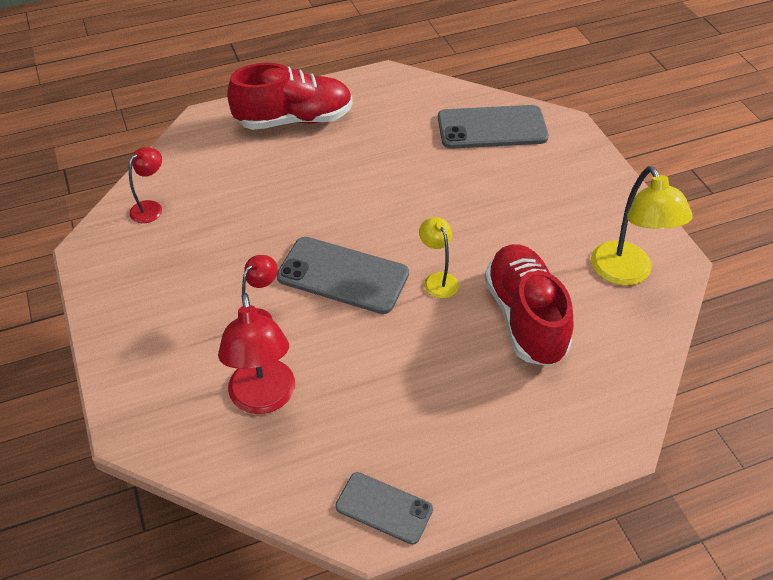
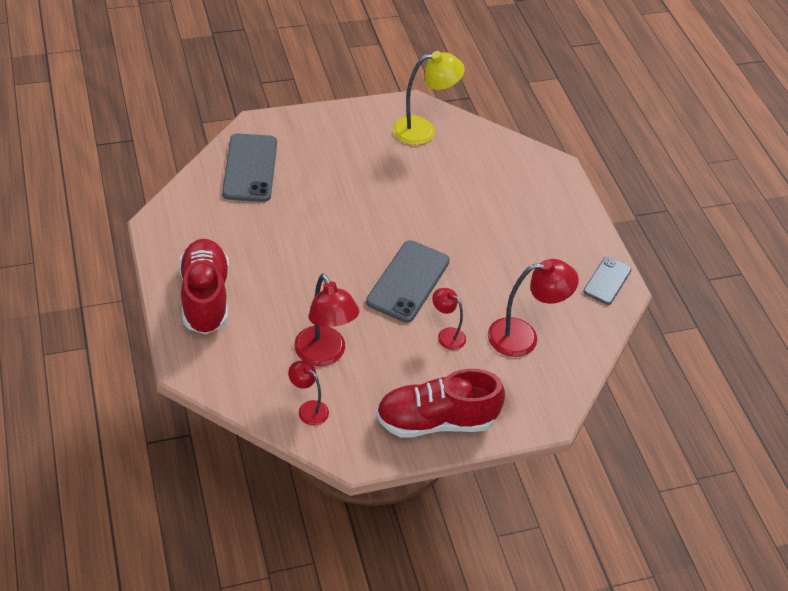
camera: 90 degrees left, 0 degrees up
(223, 212) = (324, 355): none -> red lamp
(437, 279) = (418, 227): yellow lamp -> none
(525, 318) = (458, 188): red shoe -> red shoe (435, 421)

